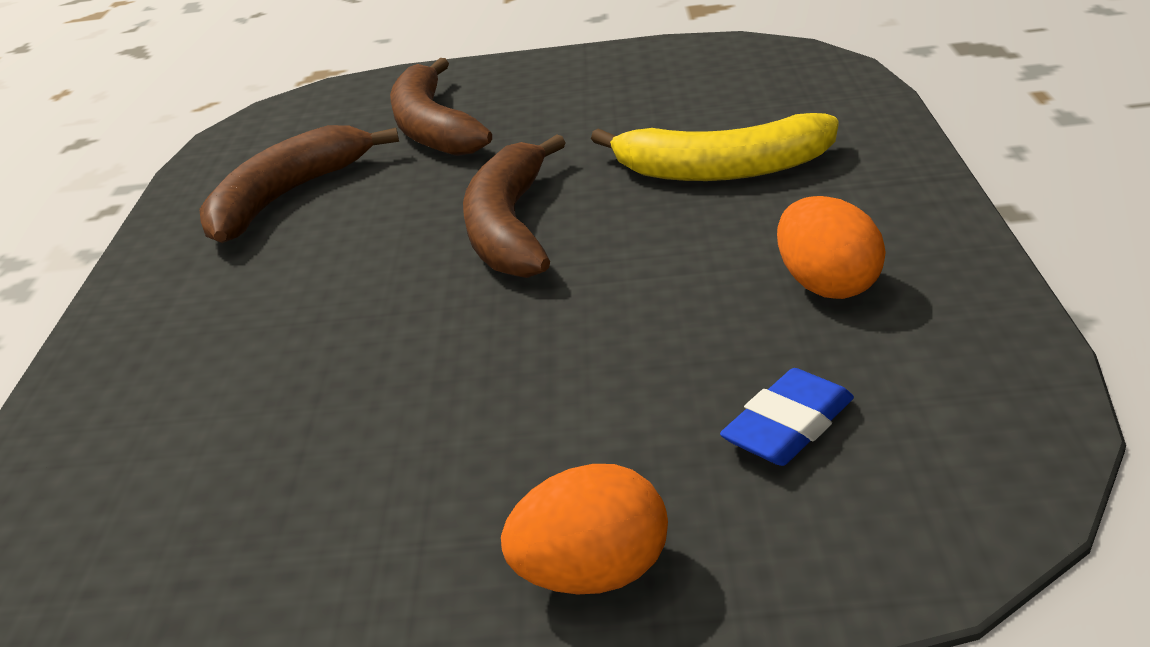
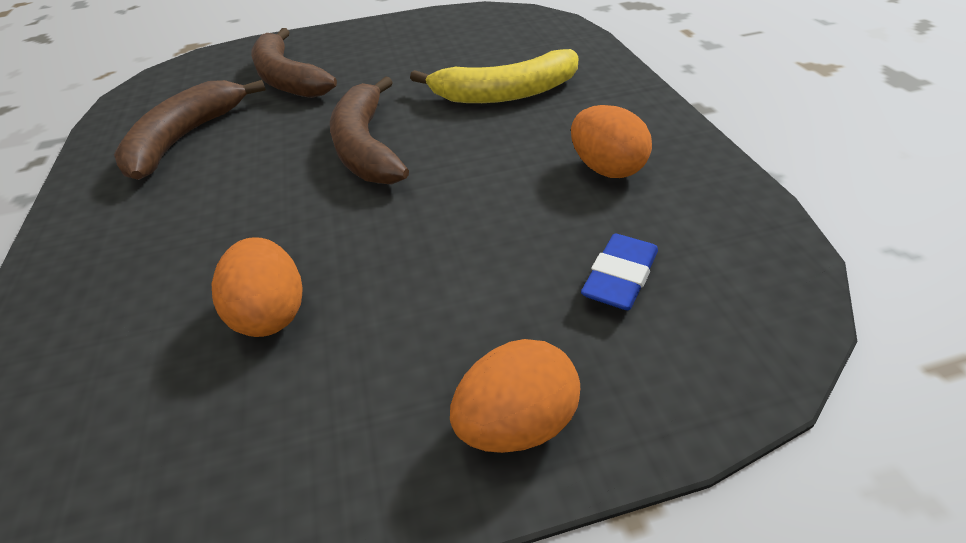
camera: 15 degrees left, 10 degrees up
(341, 415) = (271, 313): none -> orange egg

